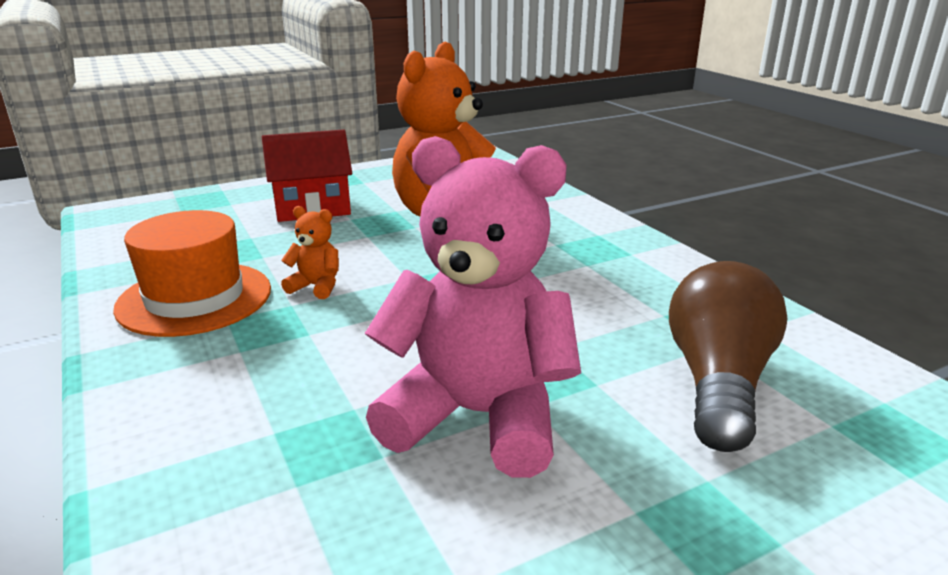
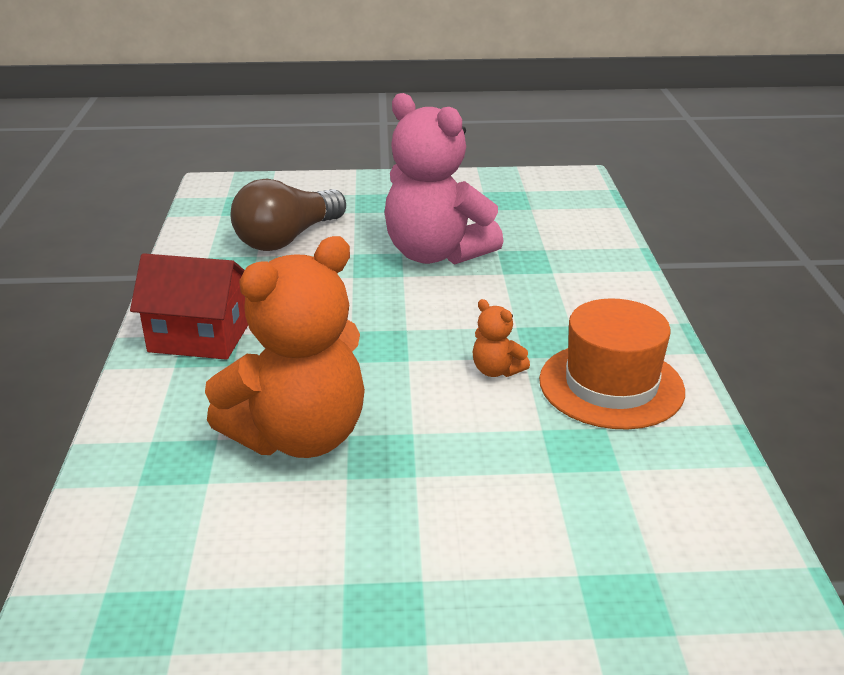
camera: 155 degrees left, 5 degrees up
(312, 208) = (456, 518): red house -> red house (199, 337)

